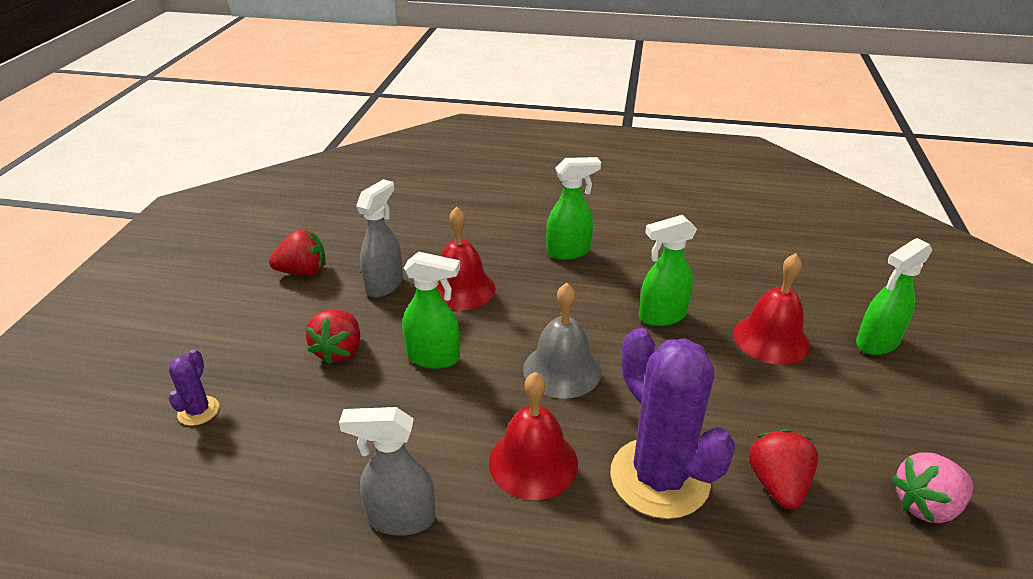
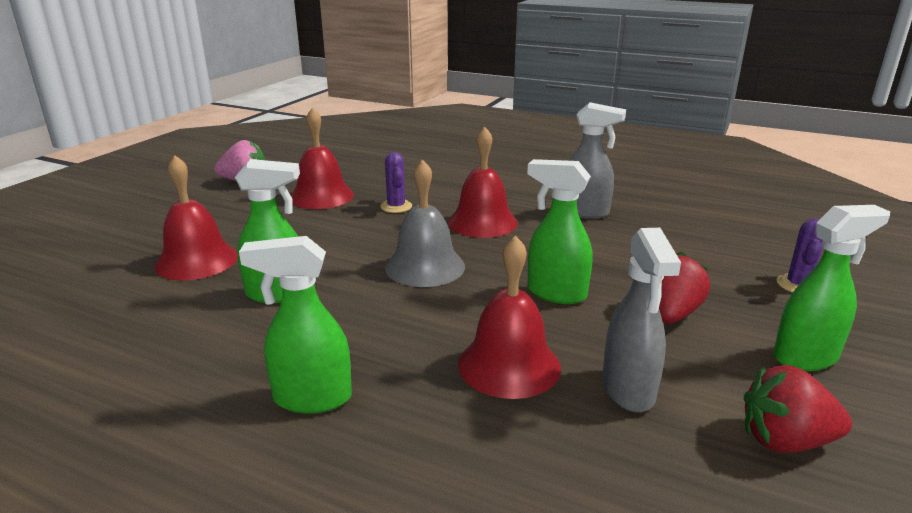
camera: 165 degrees left, 10 degrees down
(385, 285) = (628, 390): grey spray bottle -> grey spray bottle turned 45 degrees counterclockwise
(659, 478) = (396, 207): purple cactus -> purple cactus, size x0.44
(777, 484) = (321, 196): red strawberry -> red bell
(876, 343) = (109, 245): green spray bottle -> green spray bottle (806, 357)

